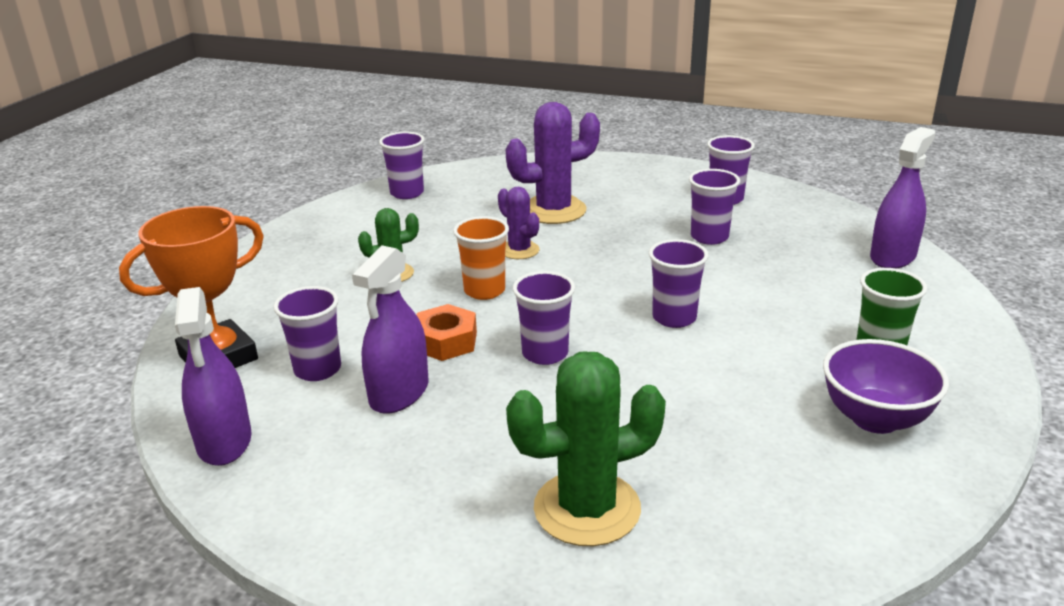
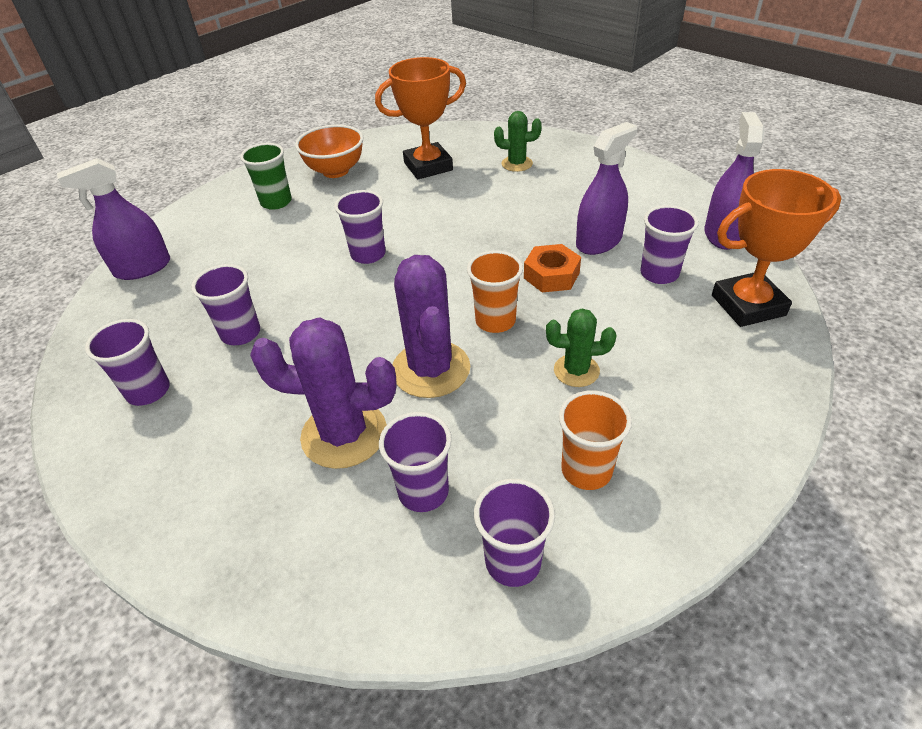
camera: 155 degrees left, 15 degrees up
(371, 229) = (586, 470): none -> orange cup
(519, 250) = (431, 369): purple cactus -> purple cactus, size x1.77
(545, 353) = (483, 248): purple cup -> purple cup (423, 491)
(587, 508) = (517, 164): green cactus -> green cactus, size x0.57
(737, 464) = (428, 166): none -> orange trophy
(875, 419) = (335, 171): purple bowl -> orange bowl

